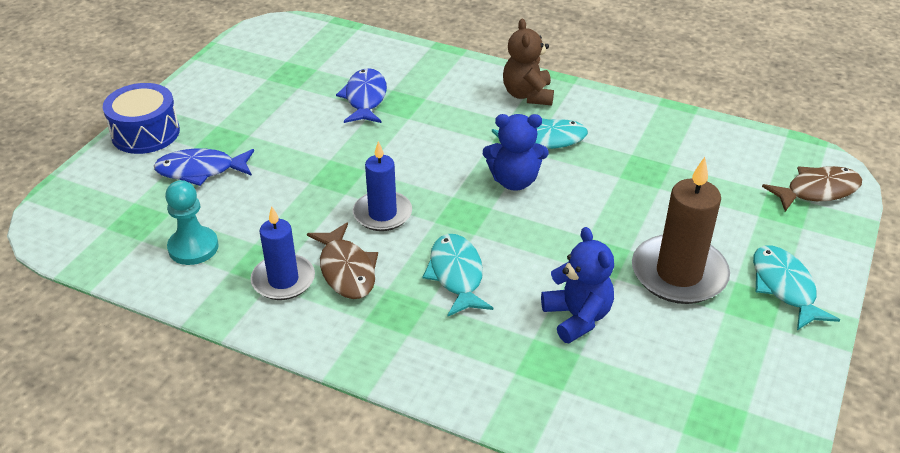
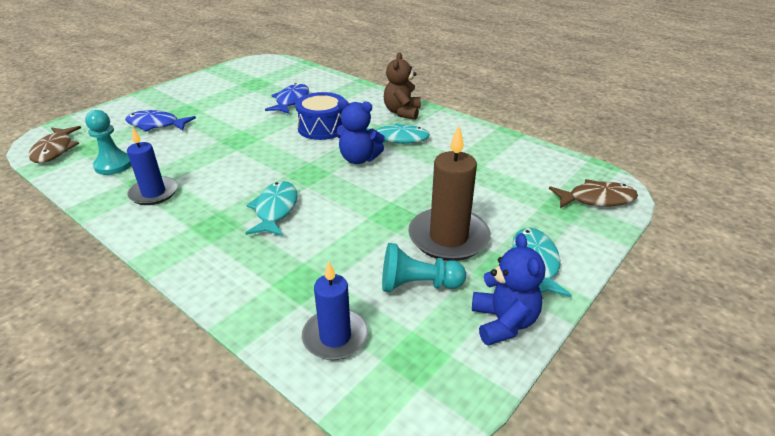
camera: 15 degrees right, 5 degrees down
(145, 133) = (141, 102): blue drum -> blue drum (322, 128)
(346, 270) = (201, 194): brown fish -> brown fish (55, 150)
(382, 214) = (252, 165): blue candle -> blue candle (335, 337)
(577, 317) = (347, 254): blue teddy bear -> blue teddy bear (503, 322)
(675, 339) = (418, 285): none -> turquoise pawn

